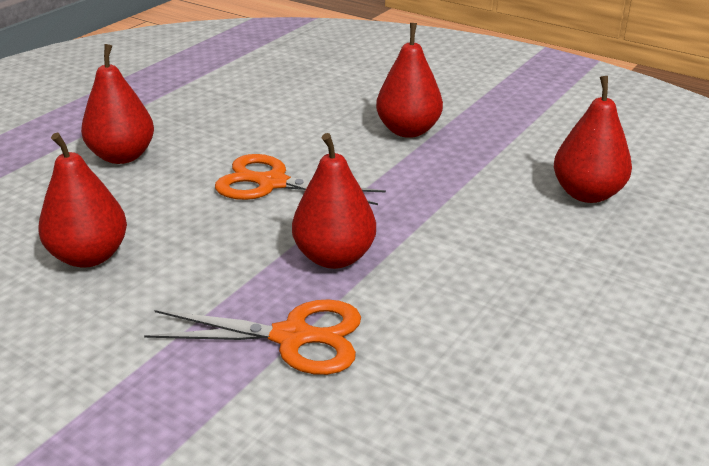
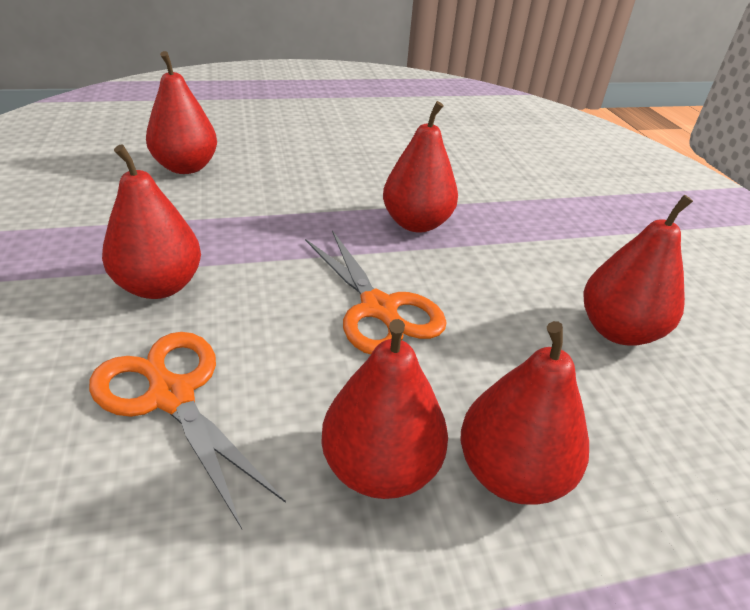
camera: 140 degrees left, 5 degrees up
(187, 132) = (380, 467): none -> red pear
(293, 337) = (499, 201): orange scissors -> orange scissors (171, 395)

